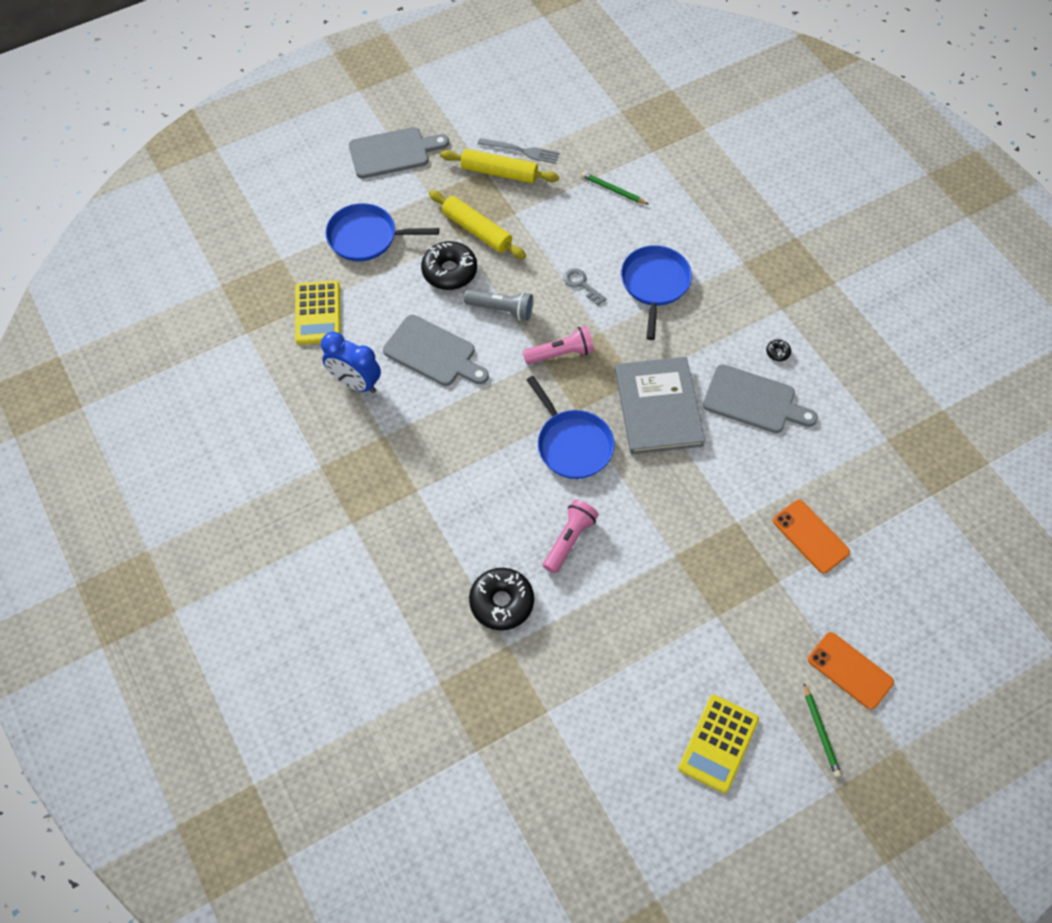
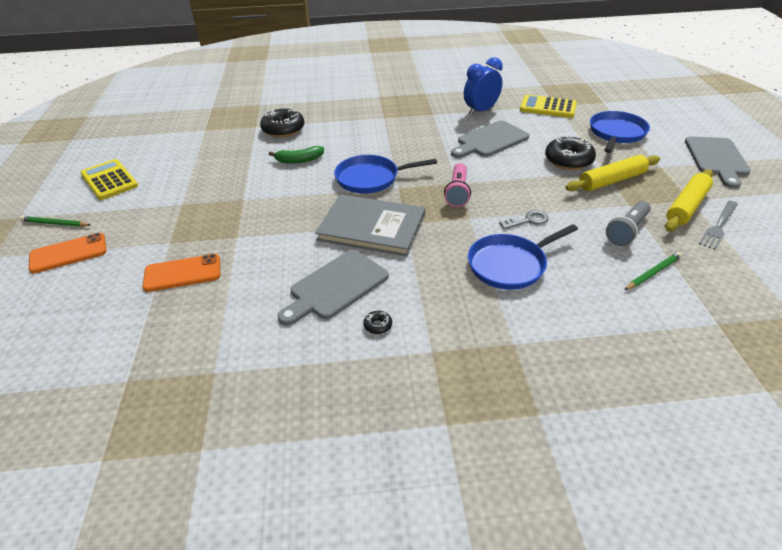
camera: 115 degrees right, 20 degrees down
(501, 309) = (518, 175): grey flashlight -> grey flashlight (627, 231)
(569, 539) = (299, 160): pink flashlight -> green banana
(654, 284) = (510, 265): blue pan -> blue pan turned 120 degrees clockwise

